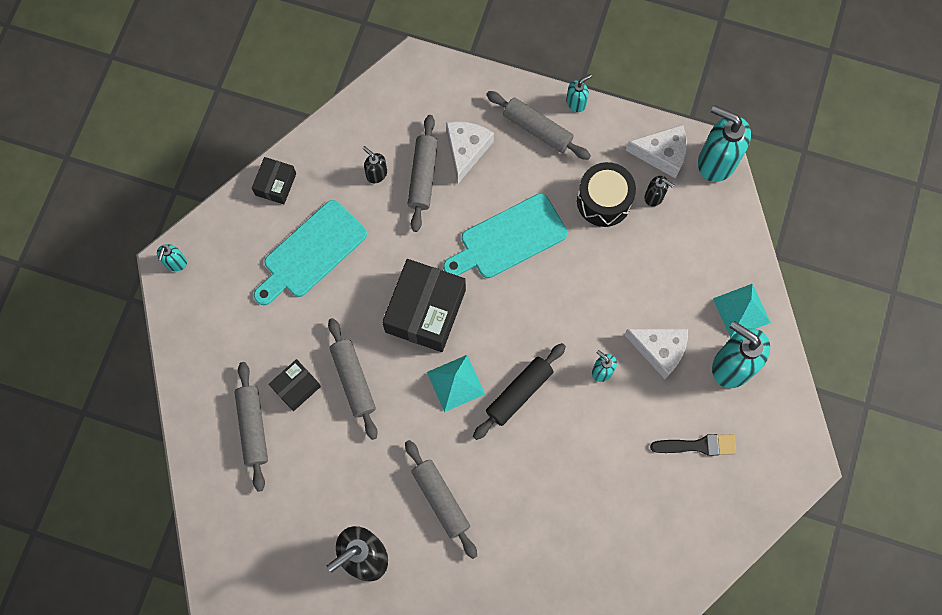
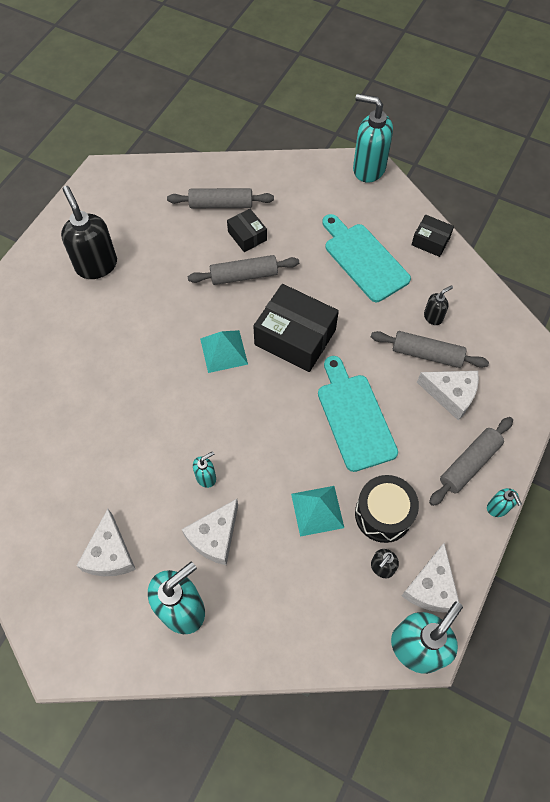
camera: 100 degrees right, 10 degrees down
(175, 263) = (368, 169): turquoise soap dispenser -> turquoise soap dispenser, size x2.07
(440, 500) = (125, 324): grey rolling pin -> none
(519, 393) = (202, 401): black rolling pin -> none
(698, 445) = (110, 554): black brush -> white cheese
(741, 310) = (239, 633): turquoise pyramid -> turquoise pyramid (317, 510)

